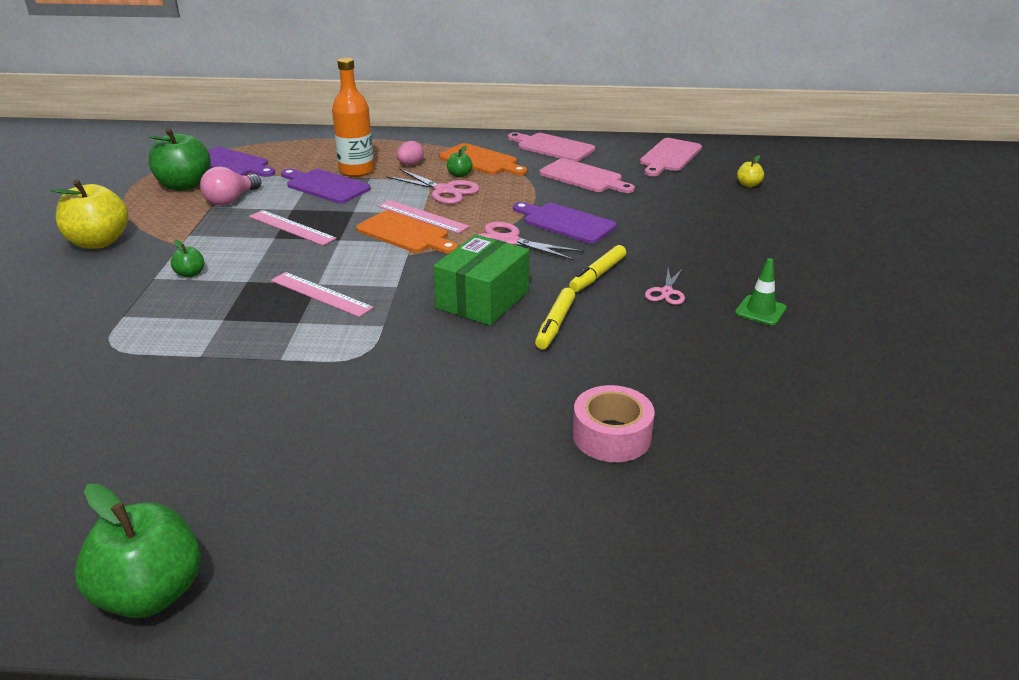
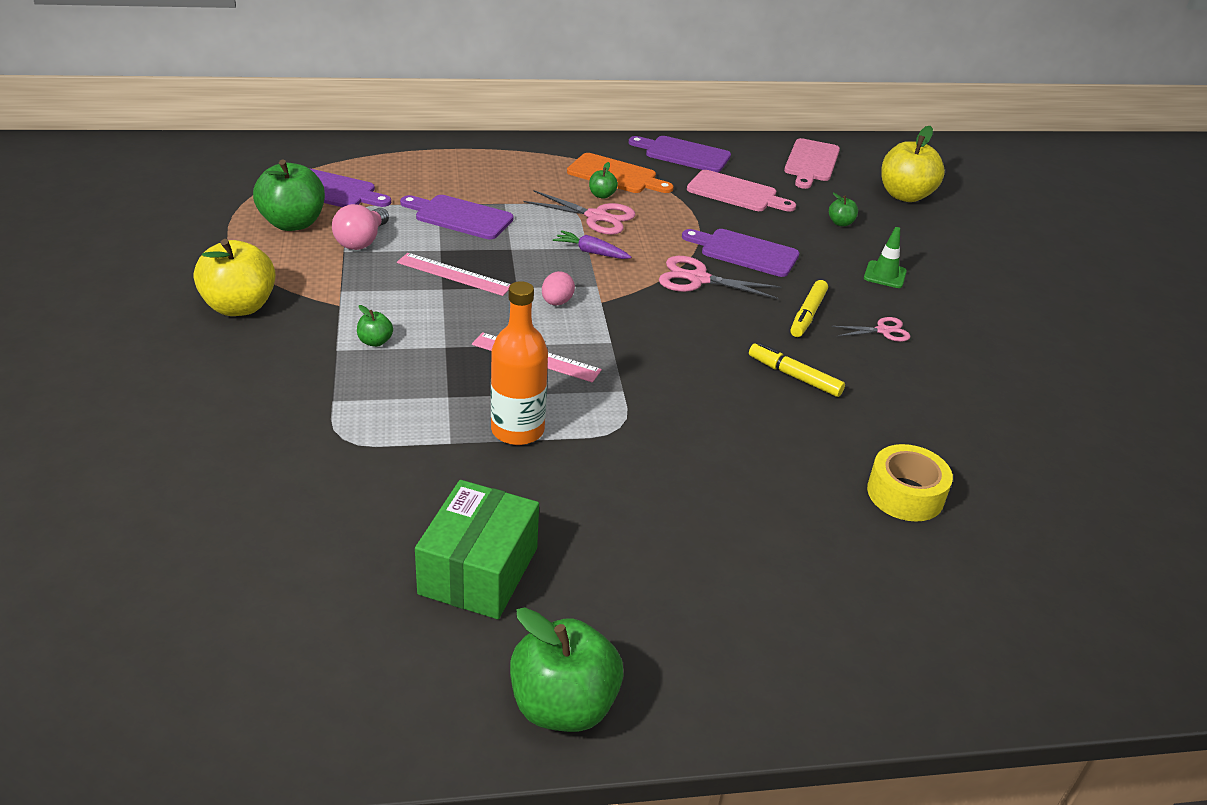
camera: 15 degrees left, 5 degrees up
(356, 171) = (483, 194): orange bottle -> orange bottle (517, 430)
(405, 234) = (584, 275): orange cutting board -> none
(410, 165) = (540, 183): pink egg -> pink egg (557, 302)
(422, 216) = (591, 252): pink ruler -> purple carrot
(482, 300) = (708, 352): green box -> green box (478, 570)
(552, 147) = (684, 154): pink cutting board -> purple cutting board
(555, 325) = (794, 376): yellow marker -> yellow marker turned 120 degrees clockwise
(611, 436) = (905, 494): pink tape -> yellow tape
(666, 292) = (883, 331): pink scissors -> pink scissors turned 105 degrees counterclockwise
(672, 204) = (840, 223): none -> green apple
(748, 185) = (905, 195): yellow apple -> yellow apple, size x2.21
(760, 311) = (979, 346): green traffic cone -> green traffic cone (885, 275)

